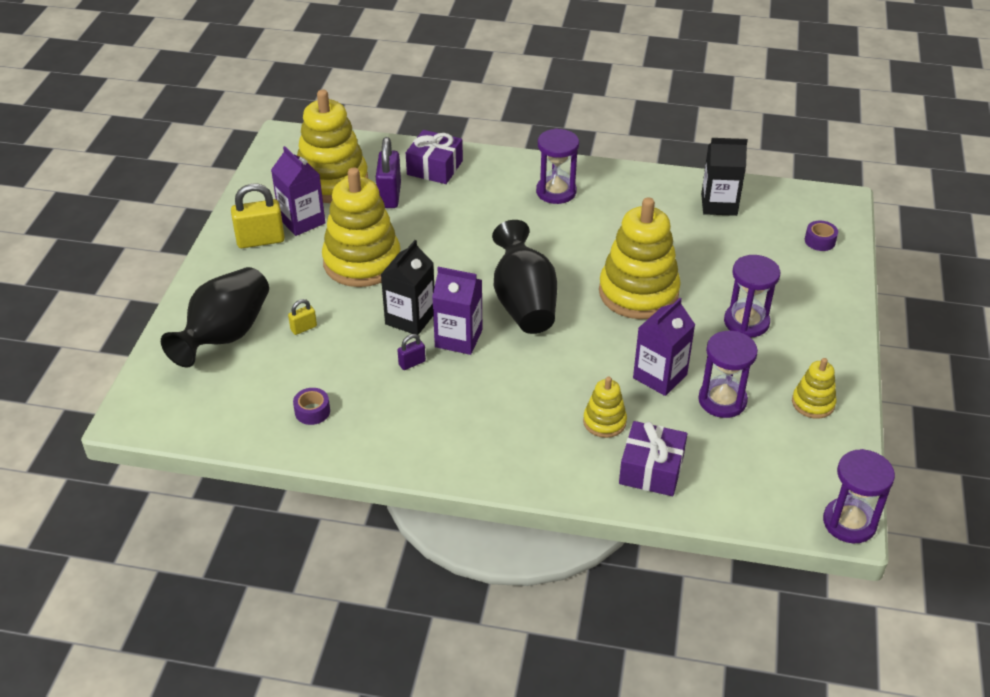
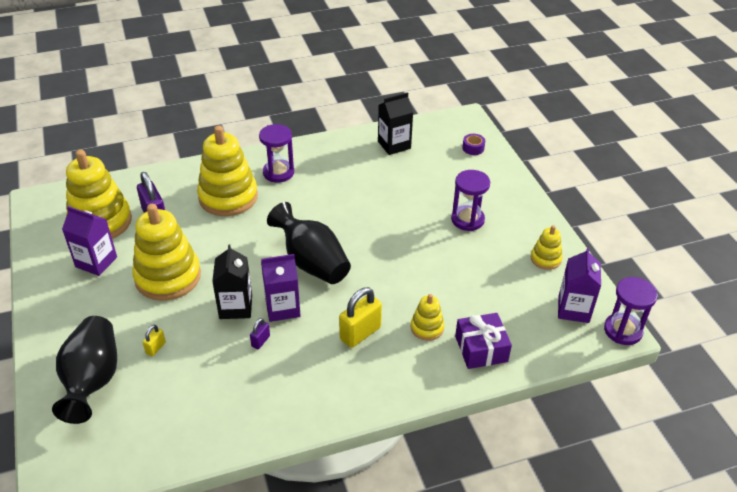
camera: 30 degrees left, 0 degrees up
(260, 240) = (71, 290): yellow padlock -> yellow padlock (360, 333)
(312, 411) = (208, 413): purple tape -> none
(435, 168) = (176, 184): purple gift -> none
(638, 293) = (385, 225): yellow stacking toy -> yellow stacking toy (228, 197)
(660, 376) = (440, 279): purple carton -> purple carton (573, 309)
(722, 400) = (491, 280): purple hourglass -> none

